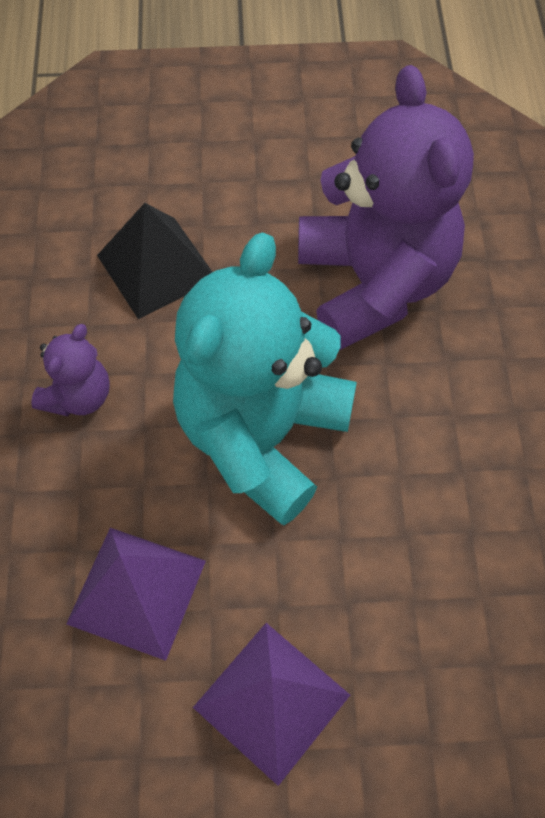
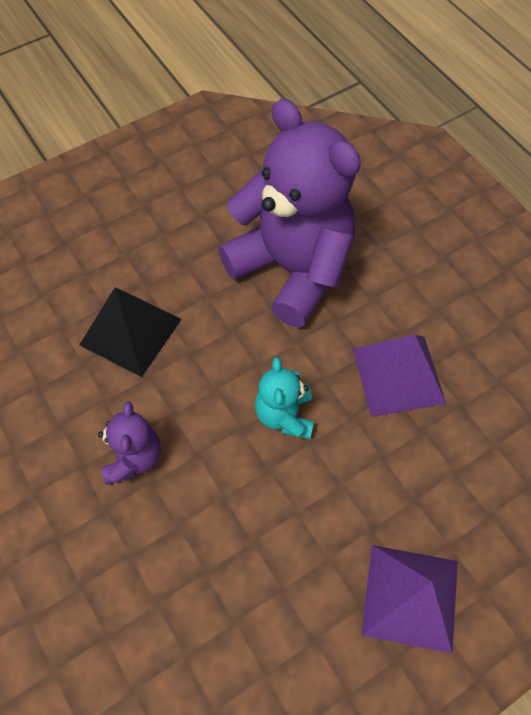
camera: 30 degrees left, 0 degrees up
(136, 592) = (269, 576): purple pyramid -> purple pyramid (398, 375)
(262, 436) = (285, 415): turquoise teddy bear -> turquoise teddy bear, size x0.45

